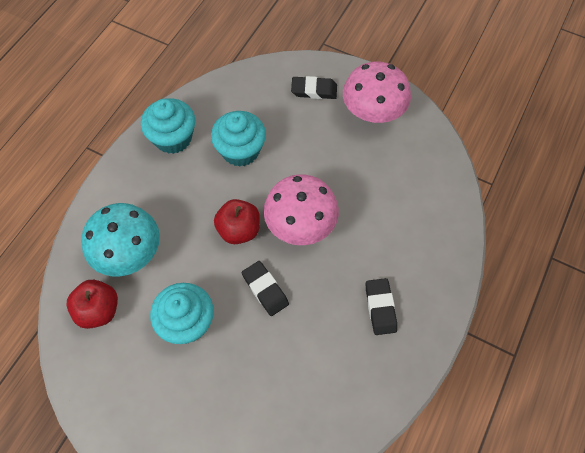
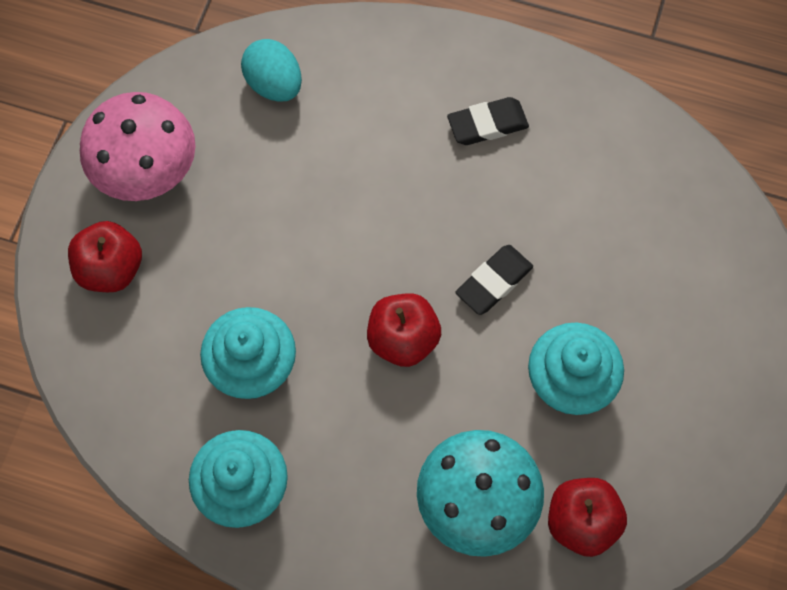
camera: 100 degrees left, 5 degrees up
(300, 224) = (376, 249): pink mushroom -> none
(314, 90) = (111, 269): black eraser -> red apple
(424, 184) = (274, 84): none -> turquoise egg

